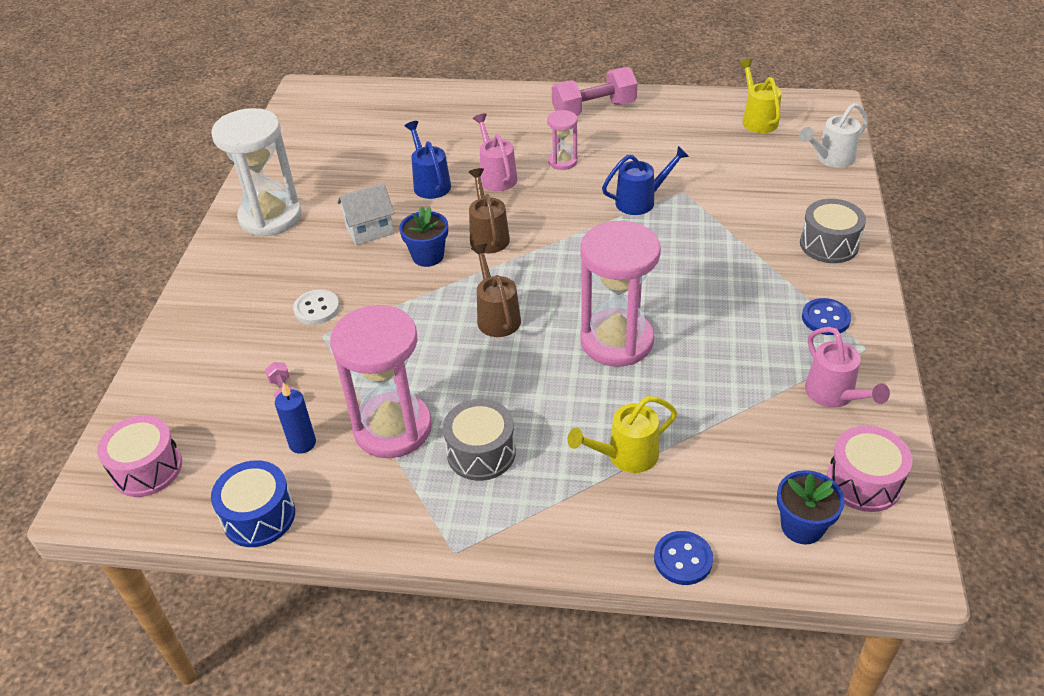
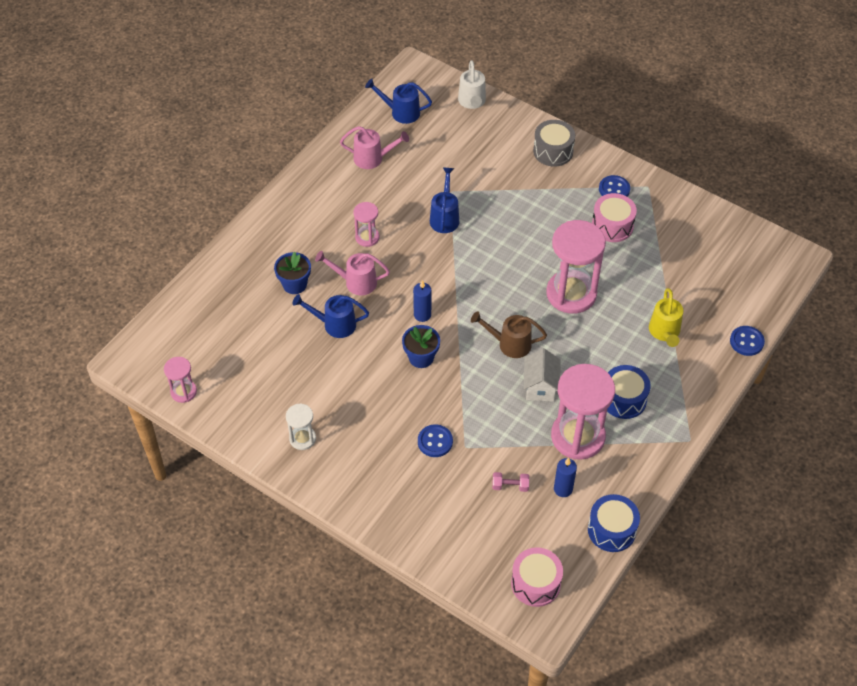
camera: 65 degrees left, 10 degrees up
(270, 217) = (302, 438): white hourglass -> white hourglass, size x0.49
(287, 130) = (183, 392): none -> pink hourglass
(316, 309) = (435, 441): white button -> blue button
(369, 230) = (366, 381): white house -> white house (540, 387)
(481, 452) = (623, 399): grey drum -> blue drum
(488, 235) = (422, 315): brown watering can -> blue candle
(594, 110) = (316, 191): pink dumbbell -> none
(757, 119) = (400, 112): yellow watering can -> blue watering can
(802, 526) = (752, 283): blue flower pot -> blue flower pot (294, 284)
(834, 395) = (674, 220): pink watering can -> pink watering can (373, 158)
(864, 482) = (738, 242): pink drum -> pink drum (612, 226)

